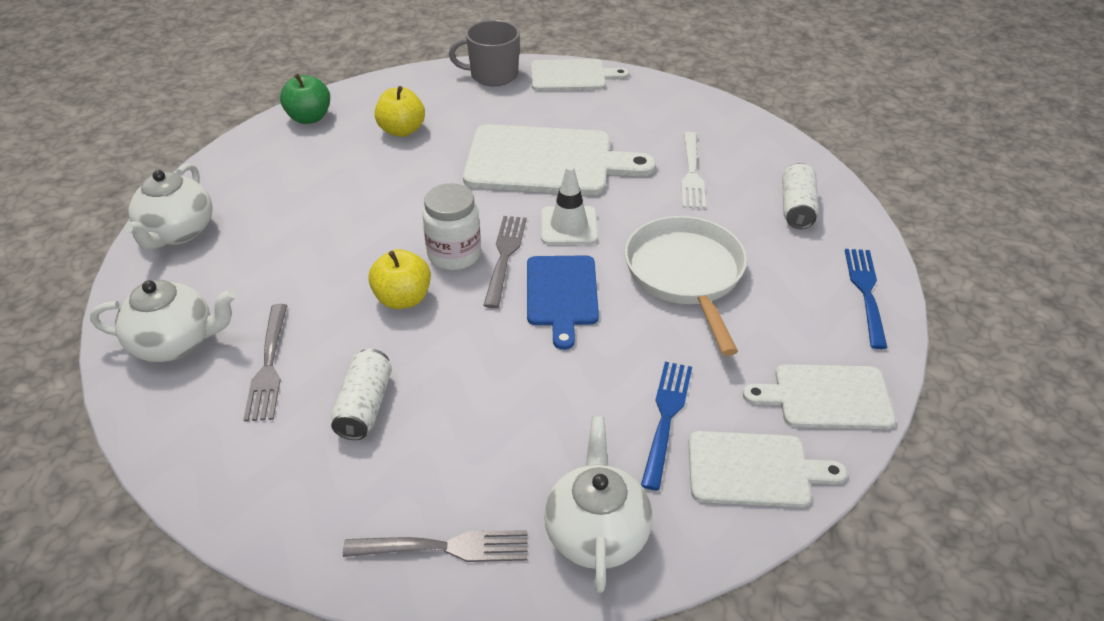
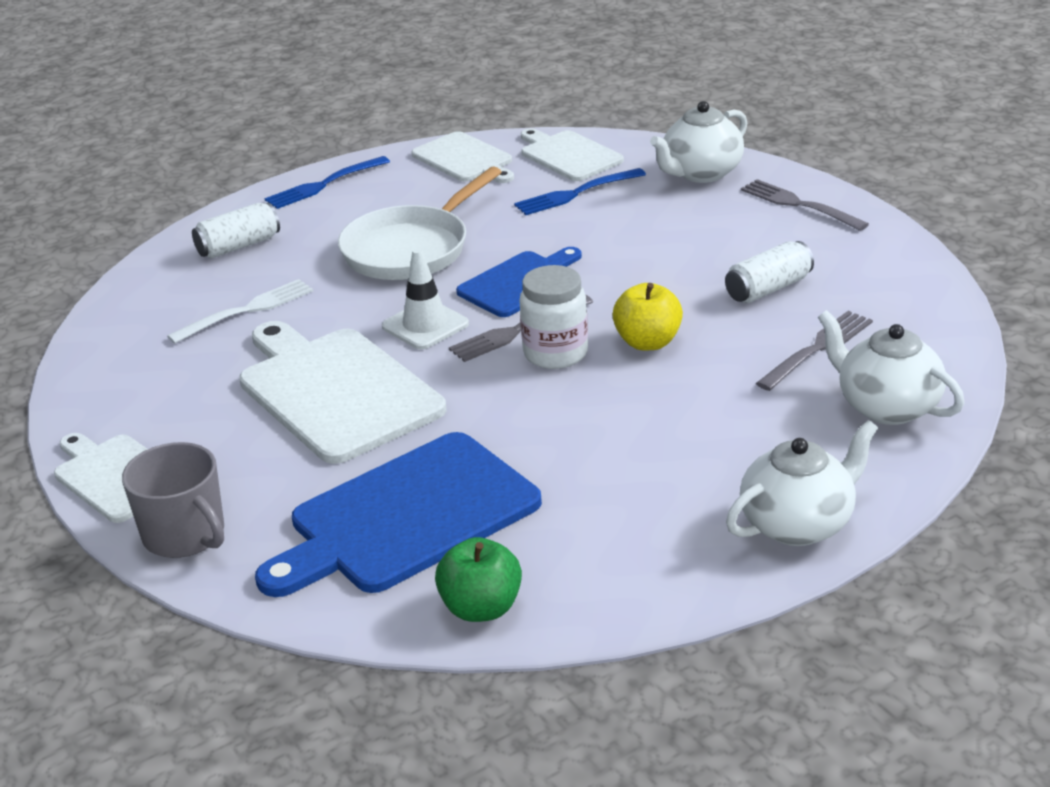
camera: 130 degrees left, 10 degrees down
(402, 130) = (406, 517): yellow apple -> blue cutting board

